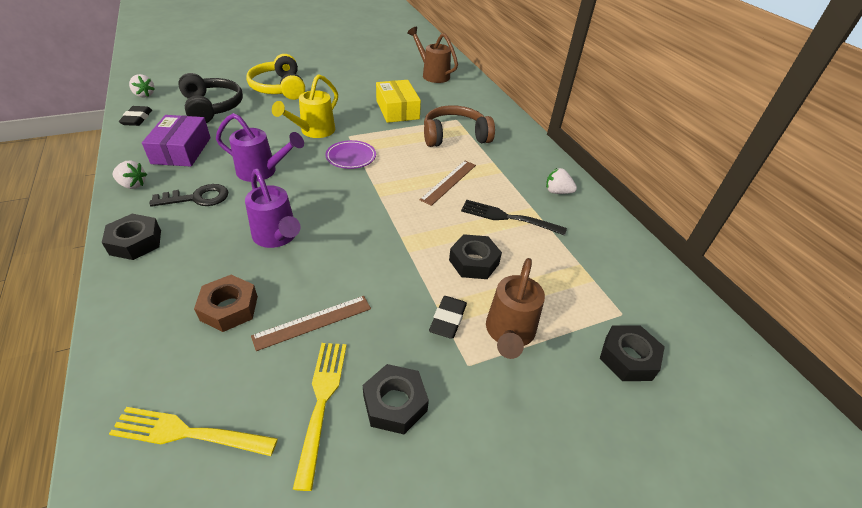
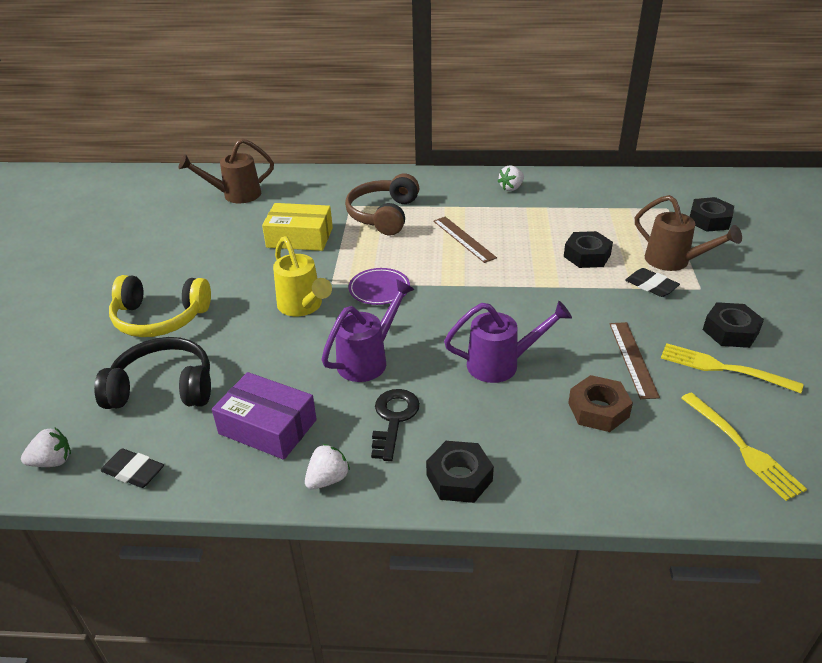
camera: 60 degrees left, 5 degrees down
(188, 433) = (742, 448): yellow fork -> yellow fork turned 60 degrees counterclockwise
(508, 218) = (535, 222): black fork -> none

